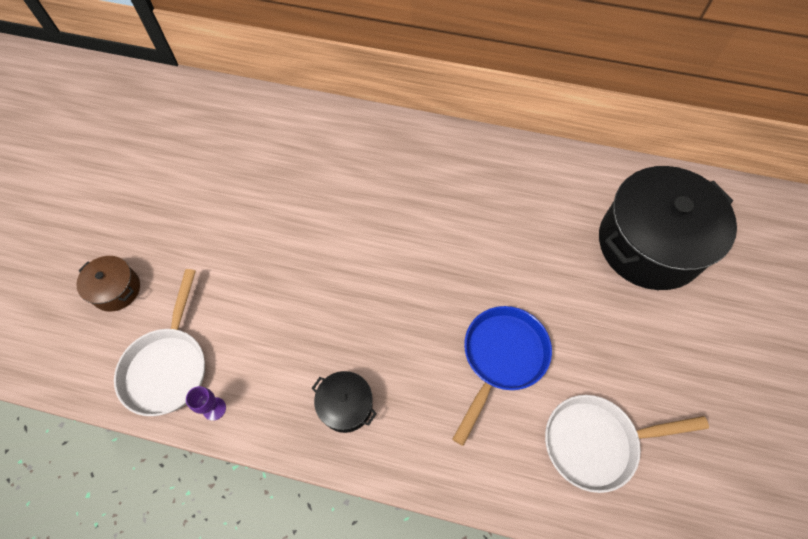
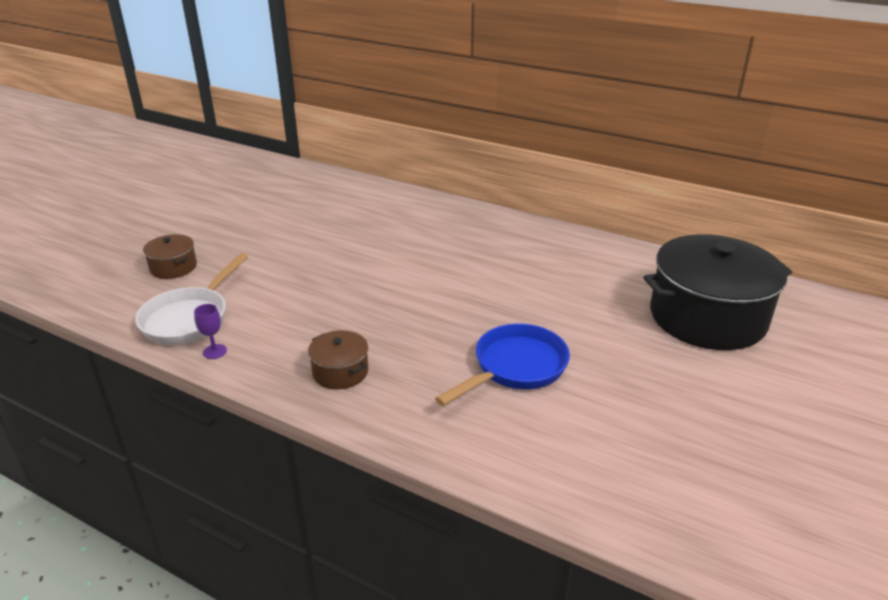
camera: 15 degrees right, 30 degrees down
(346, 405) = (340, 372): black pot -> brown pot
(596, 442) = (598, 447): white pan -> none

